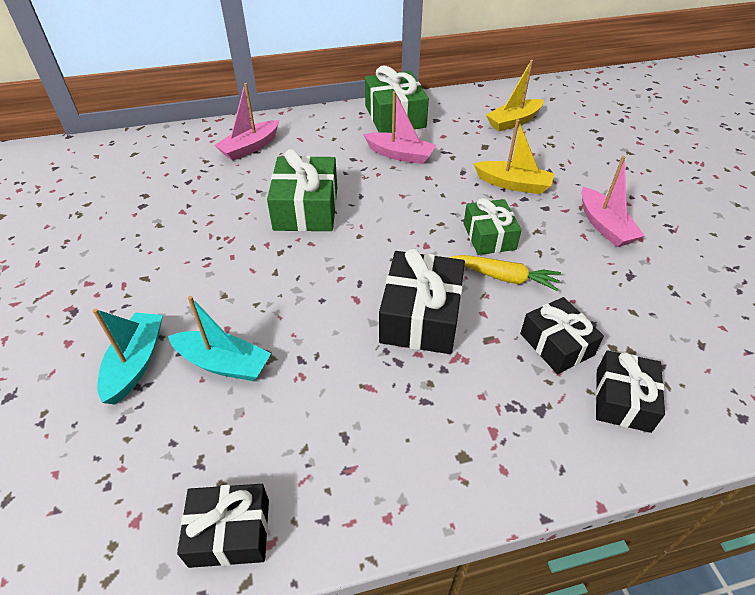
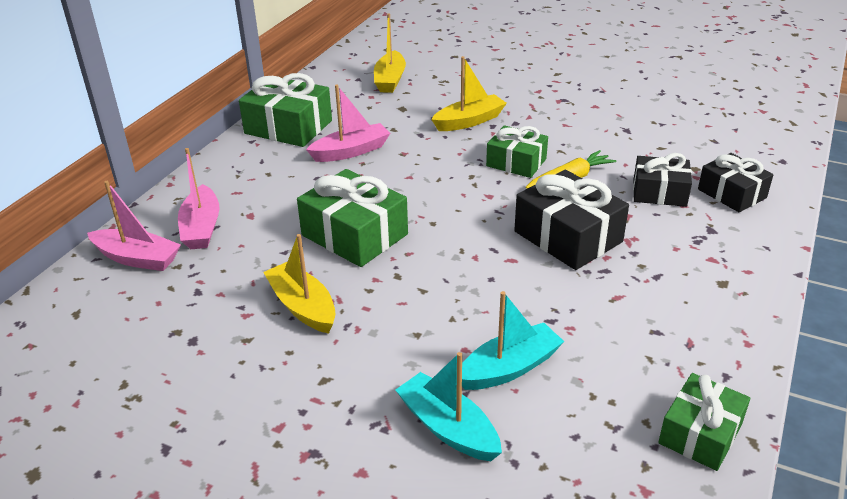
camera: 50 degrees left, 10 degrees down
(209, 229) = (303, 306): none -> yellow boat
(230, 532) = (700, 433): black gift -> green gift
(604, 226) = (566, 111): pink boat -> pink boat (137, 258)

